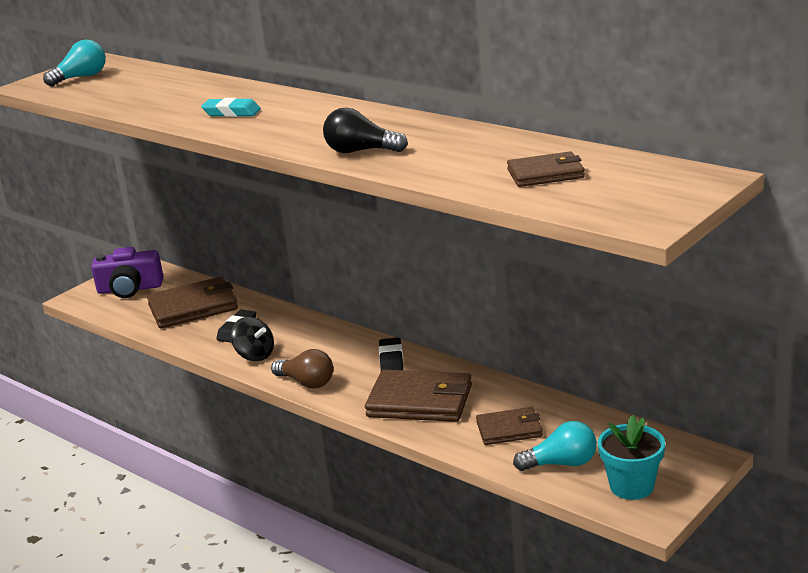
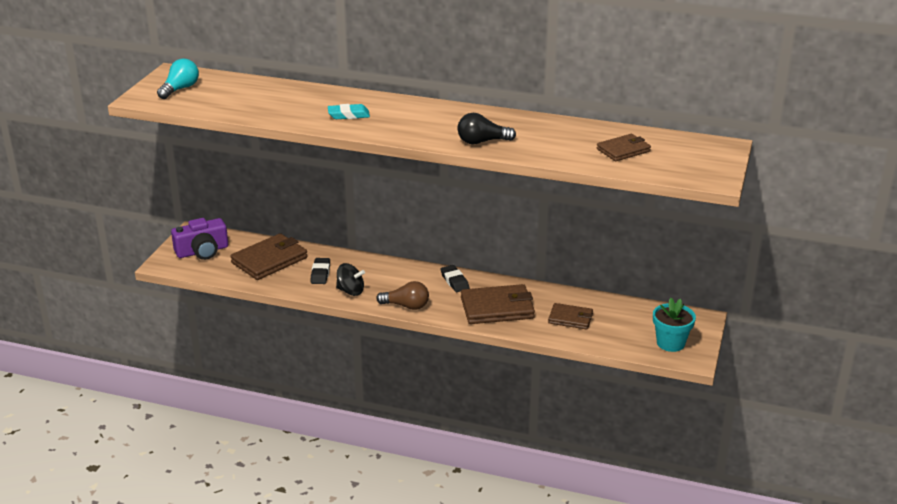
camera: 25 degrees left, 5 degrees up
(509, 429) = (570, 318): brown wallet -> brown wallet turned 45 degrees clockwise
(561, 463) = (619, 336): turquoise light bulb -> none

